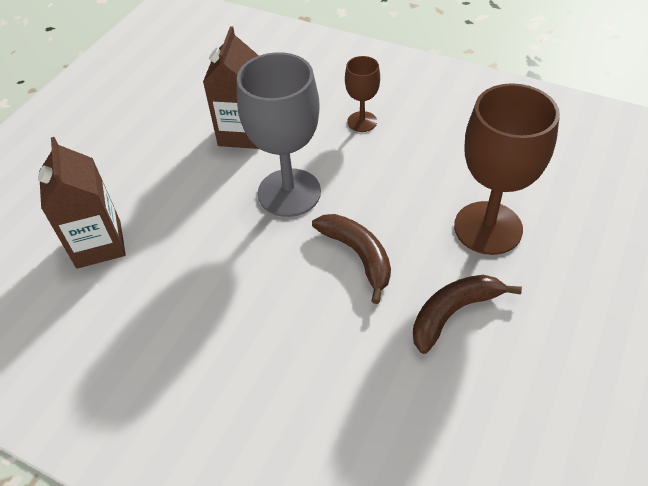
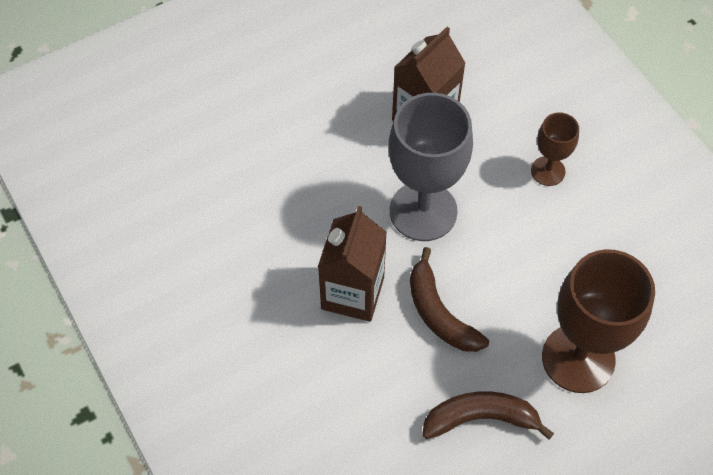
camera: 30 degrees right, 10 degrees up
(99, 244) = (229, 167): brown carton -> brown carton (352, 293)
(358, 255) = (439, 313): brown banana -> brown banana turned 150 degrees clockwise

